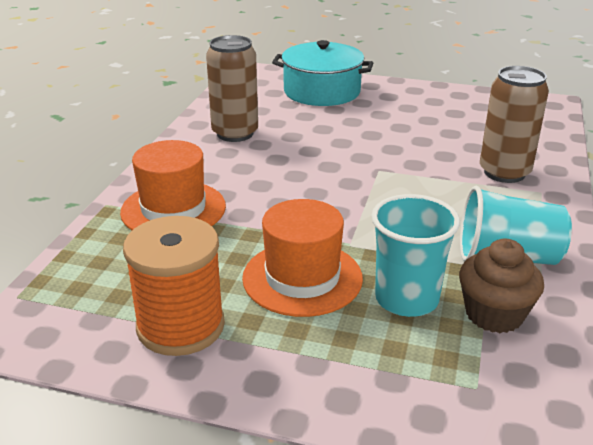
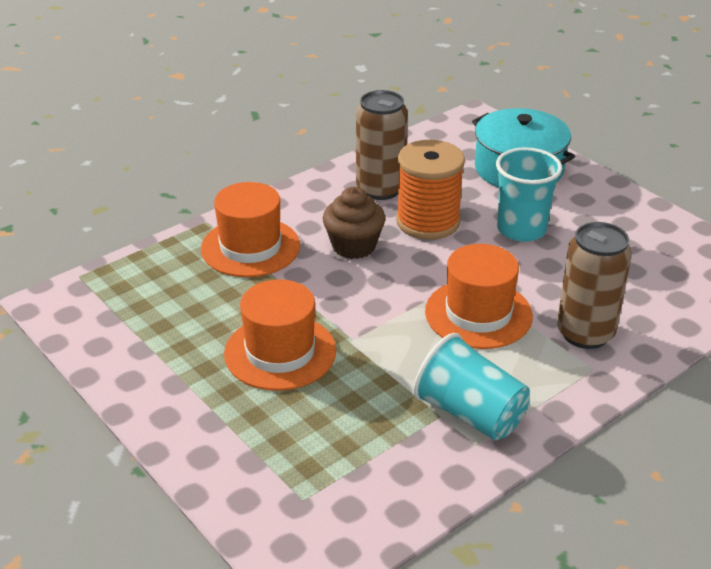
camera: 35 degrees right, 5 degrees up
(180, 326) = (156, 349): orange spool -> orange spool (428, 222)
(406, 299) = (337, 408): turquoise cup -> turquoise cup (521, 229)
(418, 188) = (478, 314): none -> orange hat
(494, 314) = (390, 455): brown cupcake -> brown cupcake (354, 246)

